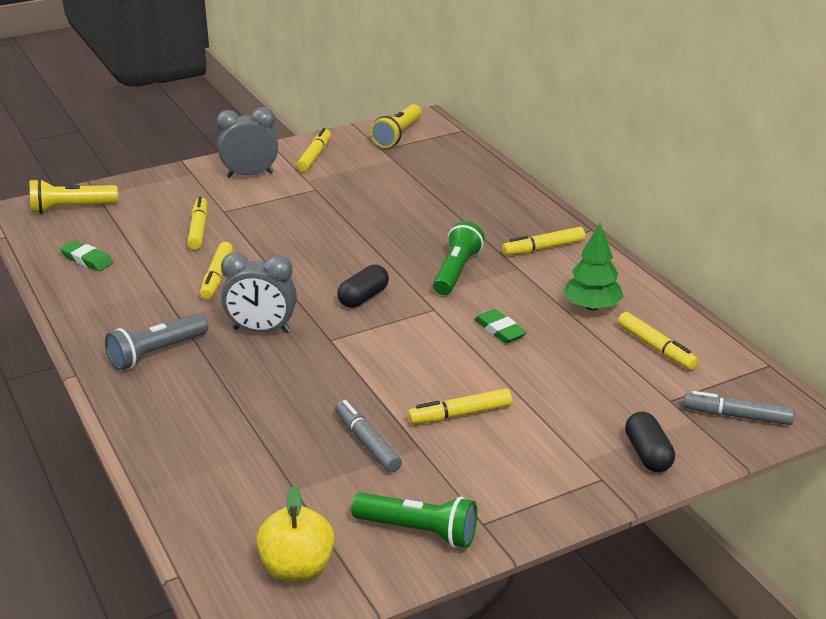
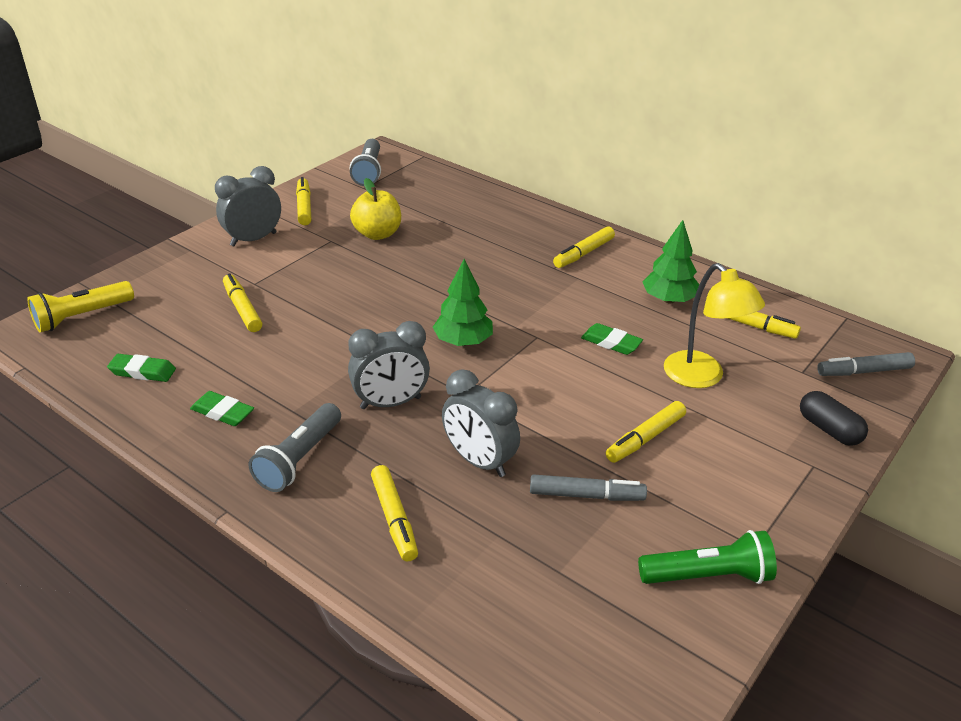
camera: 25 degrees left, 5 degrees up
(124, 304) = (223, 412): none -> green eraser
(217, 277) = (301, 356): yellow marker -> yellow marker (394, 518)
(297, 568) = (630, 661): yellow apple -> yellow apple (377, 234)
(298, 393) = (479, 461): none -> grey clock
(363, 297) = (463, 341): black capsule -> green tree
(367, 443) = (586, 495): grey marker -> grey marker turned 150 degrees clockwise
(397, 135) = (368, 172): yellow flashlight -> grey flashlight
(456, 271) = (527, 293): green flashlight -> none
(561, 380) = (702, 377): none -> yellow lamp

